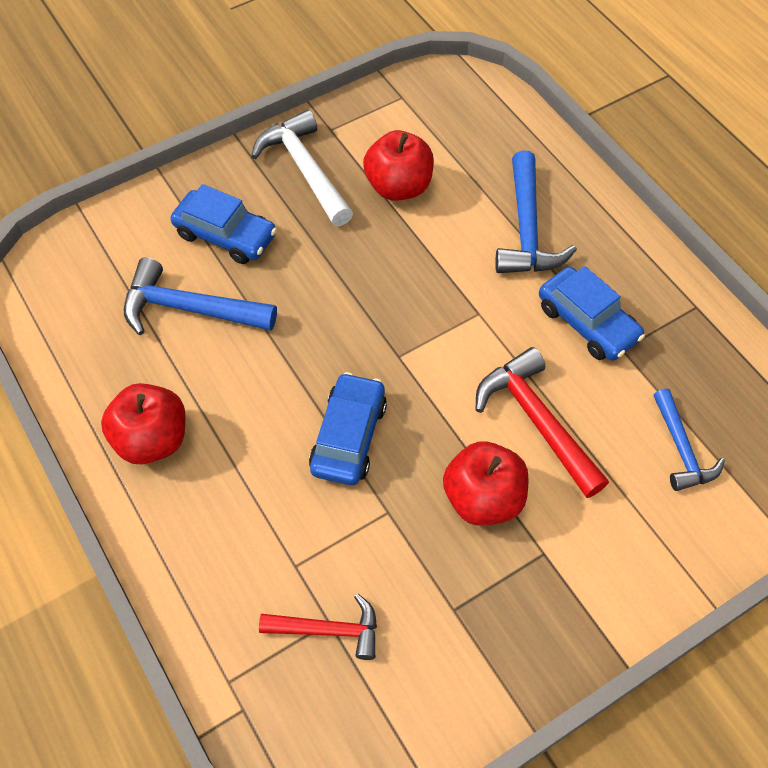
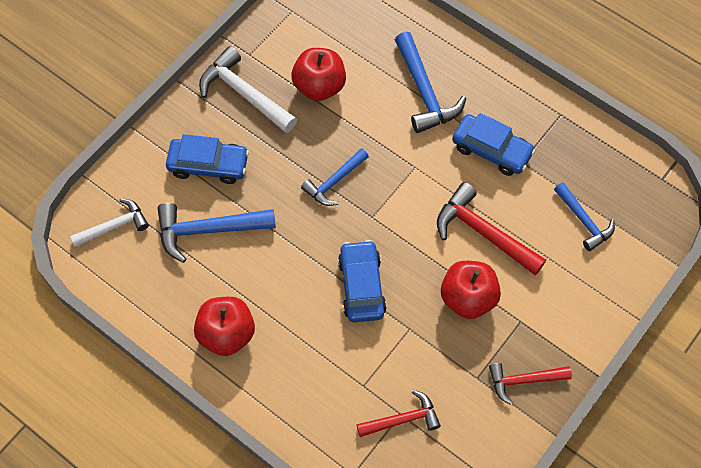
camera: 20 degrees left, 5 degrees up
(83, 270) = (114, 226): none -> white hammer
(369, 300) = (334, 182): none -> blue hammer
(518, 636) = (523, 381): none -> red hammer

